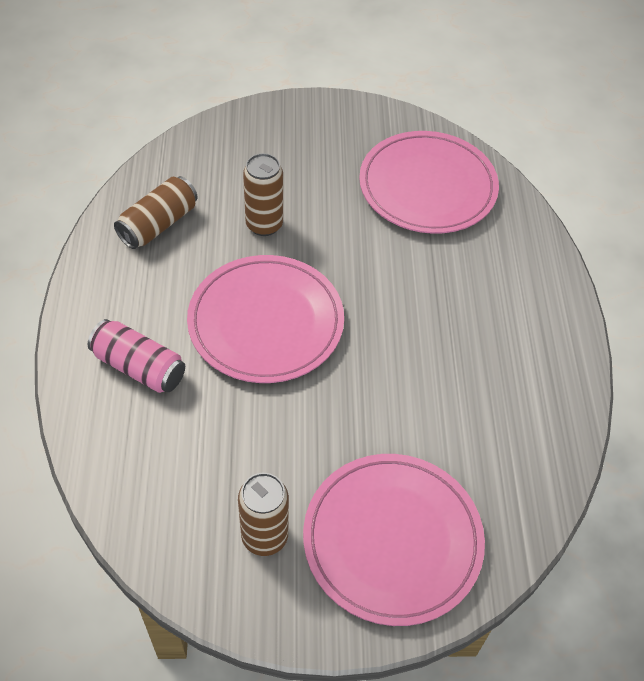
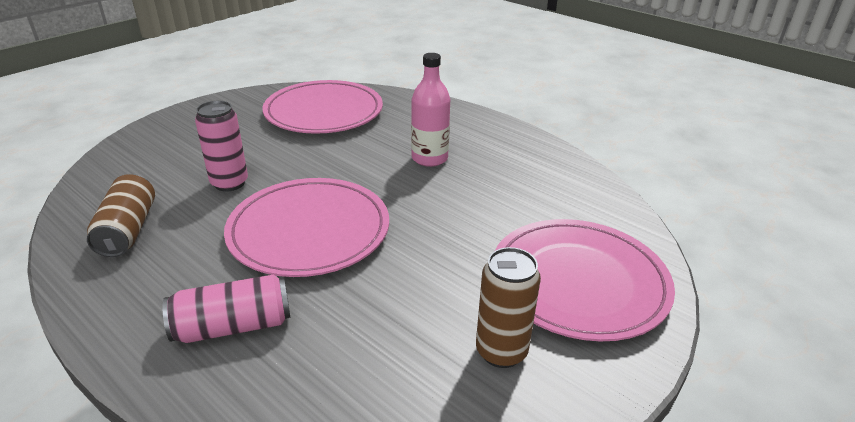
camera: 45 degrees left, 20 degrees down
(264, 225) = (229, 183): brown can -> pink can
(448, 318) = (429, 158): none -> pink bottle

